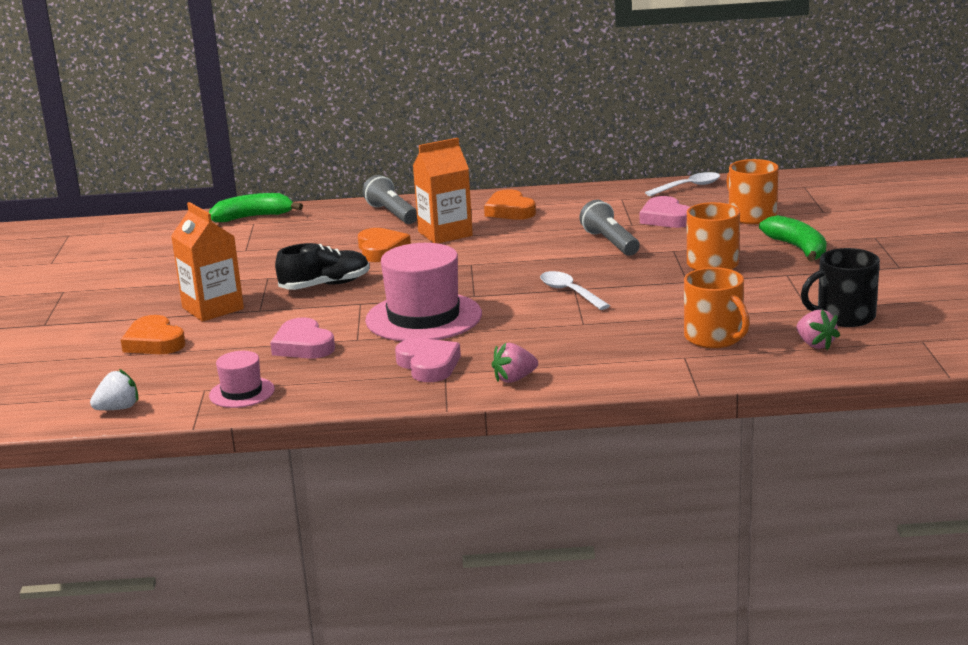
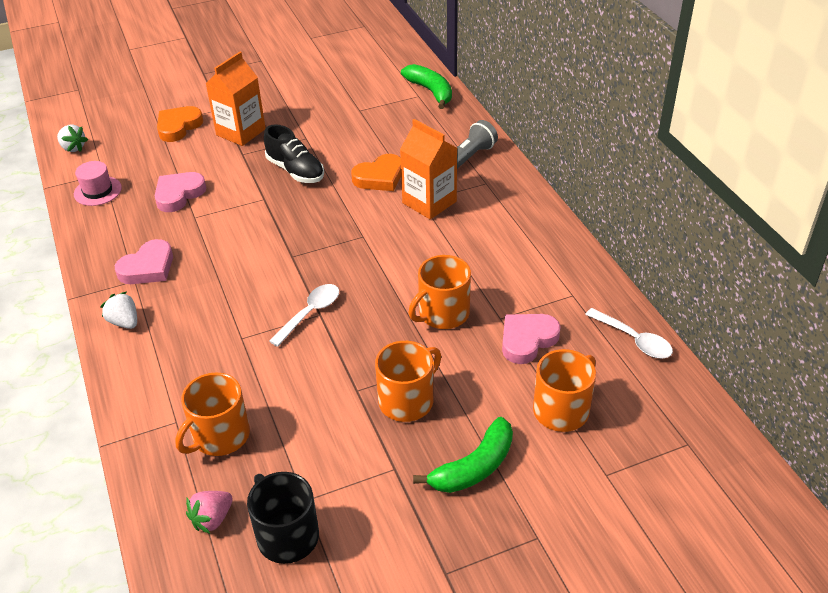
camera: 70 degrees right, 20 degrees up
(423, 317) = (240, 240): pink hat -> none
(510, 211) = (504, 226): orange heart -> none
(514, 379) = (124, 322): pink strawberry -> white strawberry
(610, 242) = (443, 313): grey flashlight -> orange mug

